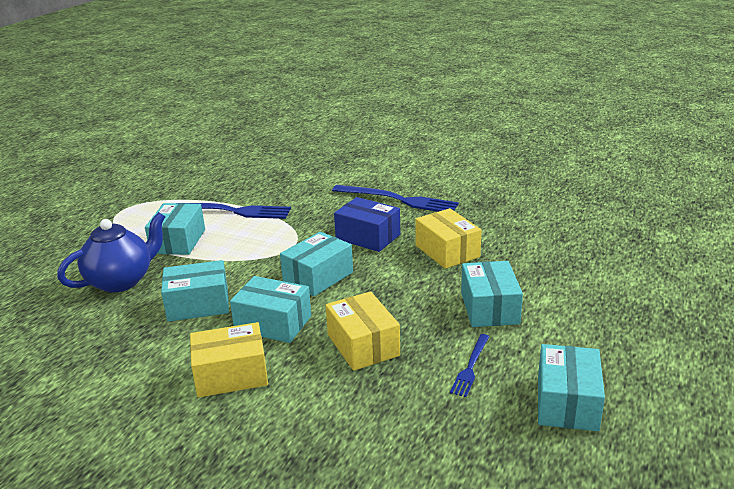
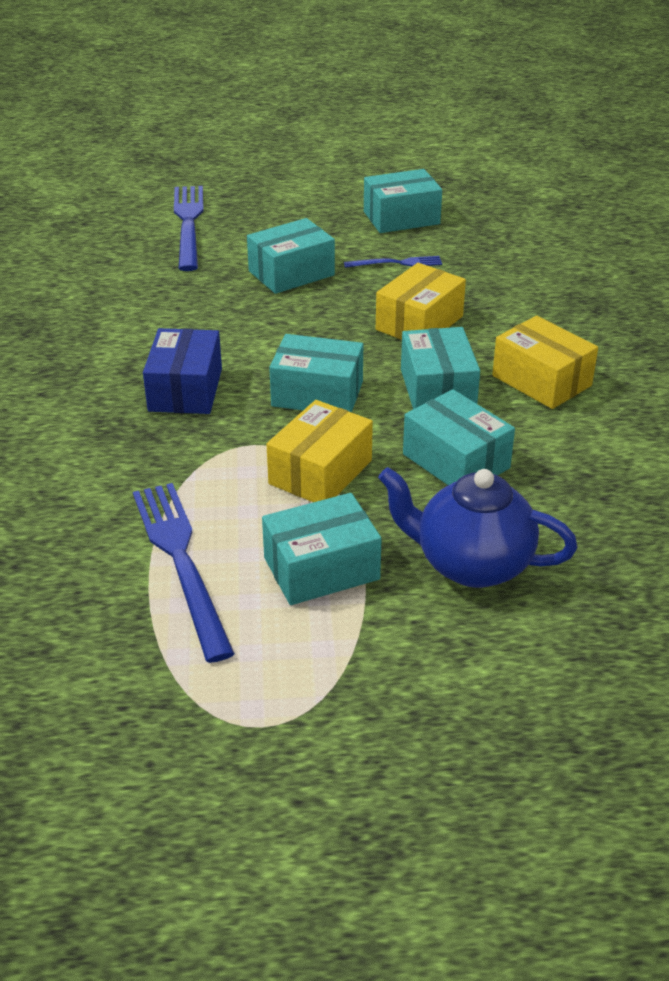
camera: 120 degrees left, 10 degrees up
(398, 200) = (48, 399): blue fork -> blue fork (188, 224)
(447, 251) = (186, 323): yellow box -> yellow box (320, 472)

